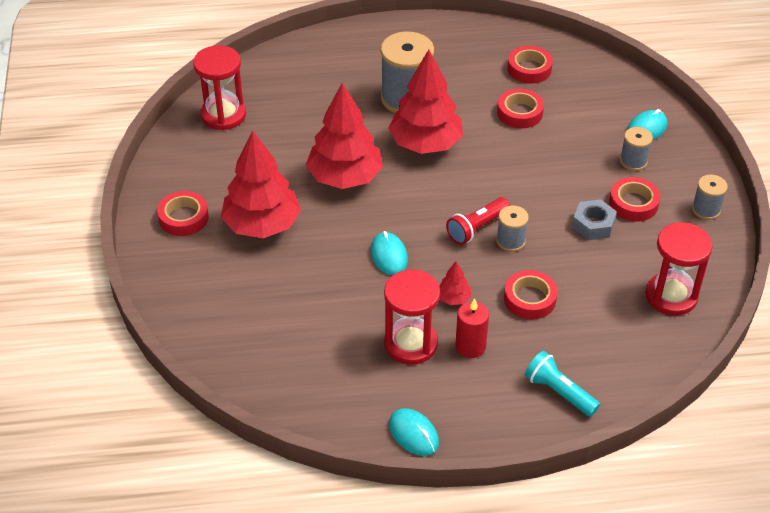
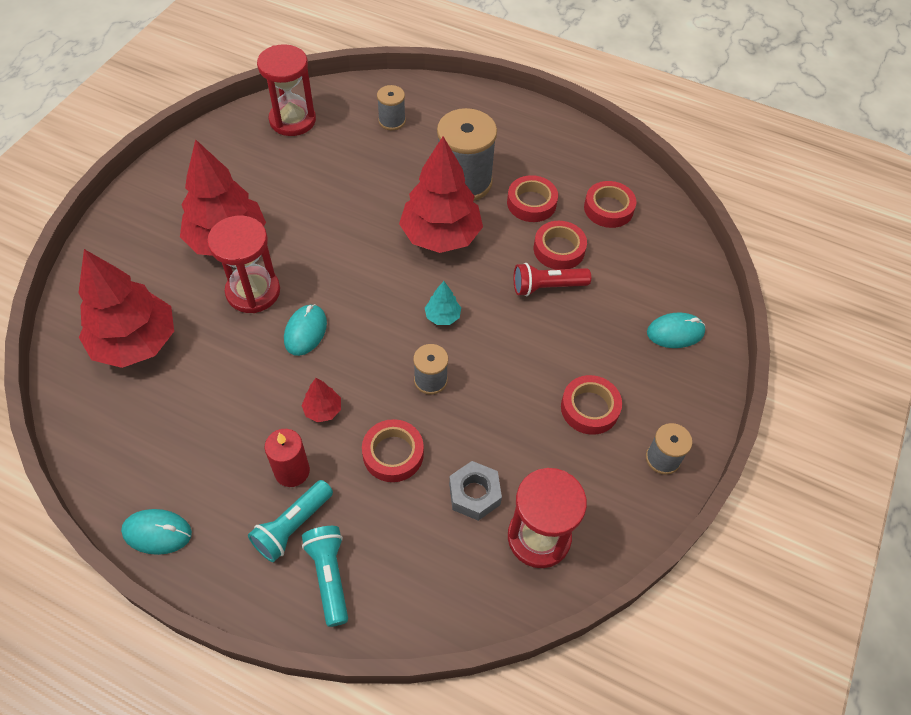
camera: 30 degrees right, 10 degrees up
(183, 218) = (172, 199): red tape -> red tape (531, 203)
(345, 177) = (339, 232): red tree -> red tree (136, 342)
(410, 344) = (241, 434): red hourglass -> red hourglass (253, 292)
(413, 434) = (157, 532): turquoise mouse -> turquoise mouse turned 75 degrees counterclockwise
(477, 228) = (411, 348): red flashlight -> red flashlight (547, 287)
(479, 196) = (442, 316): none -> turquoise tree
(505, 378) = (292, 526): none -> turquoise flashlight
(593, 225) = (527, 409): grey nut -> grey nut (474, 494)
(633, 161) = (630, 361): grey spool -> grey spool (392, 121)

